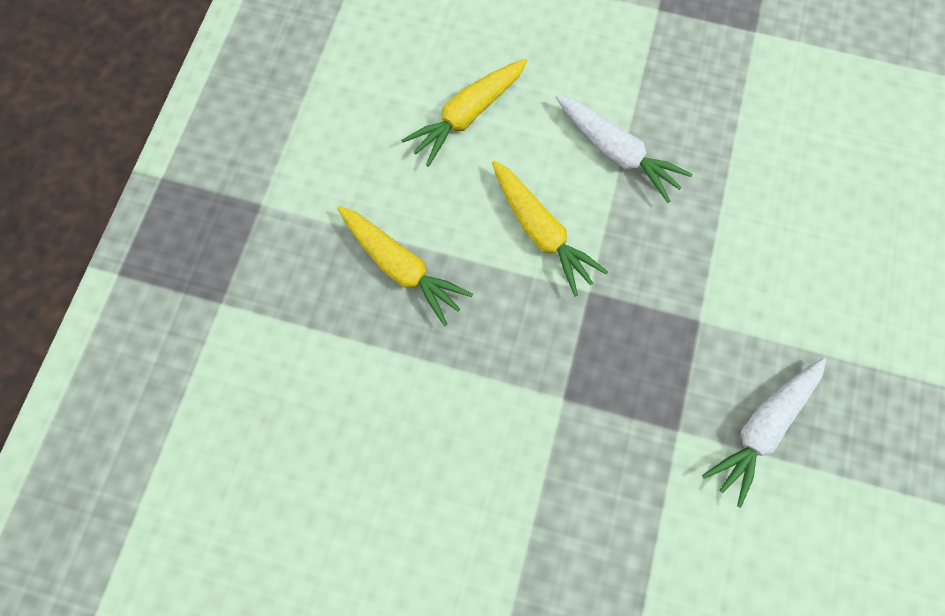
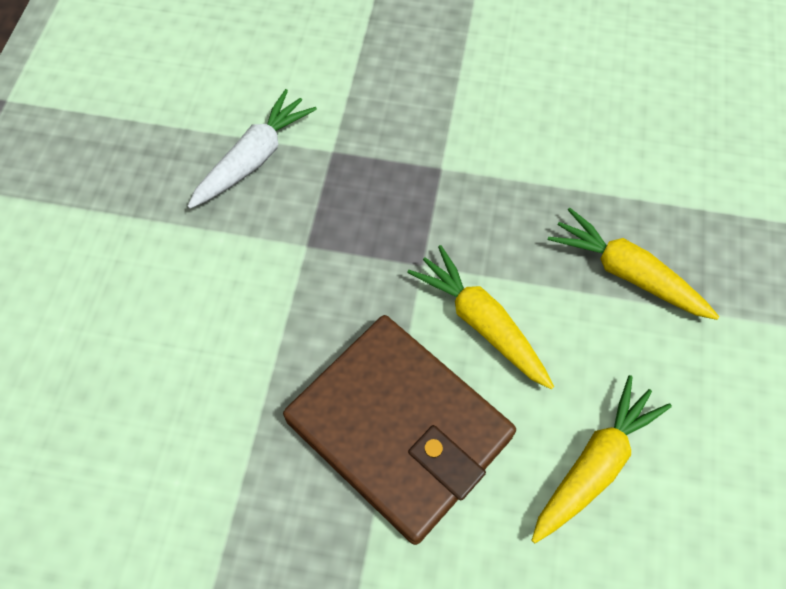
camera: 175 degrees right, 10 degrees down
(616, 152) = (399, 428): white carrot -> brown wallet

